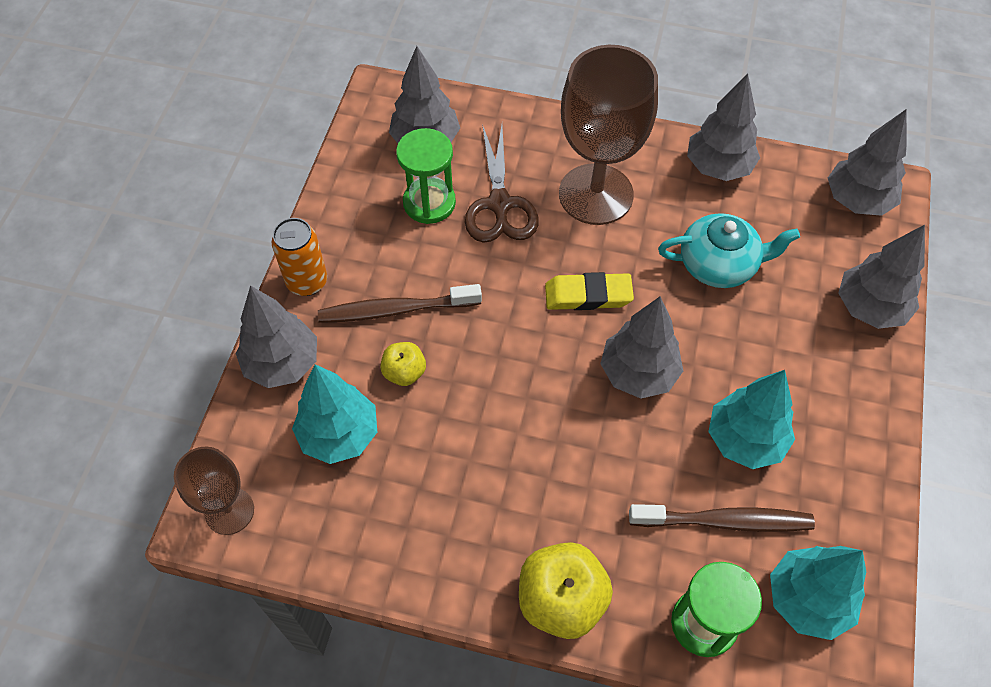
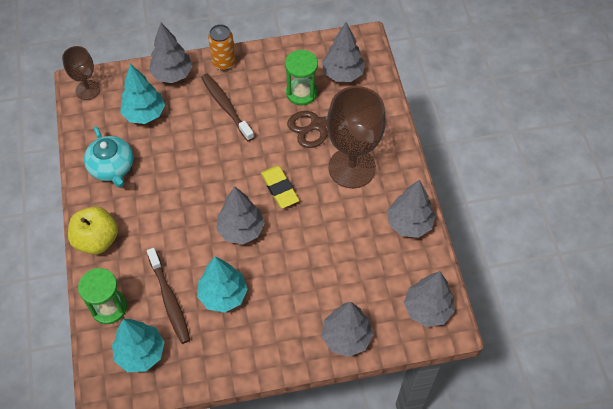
camera: 65 degrees right, 0 degrees up
(404, 372) = (191, 125): yellow apple -> none
(719, 264) = (335, 246): turquoise teapot -> turquoise teapot (112, 167)

